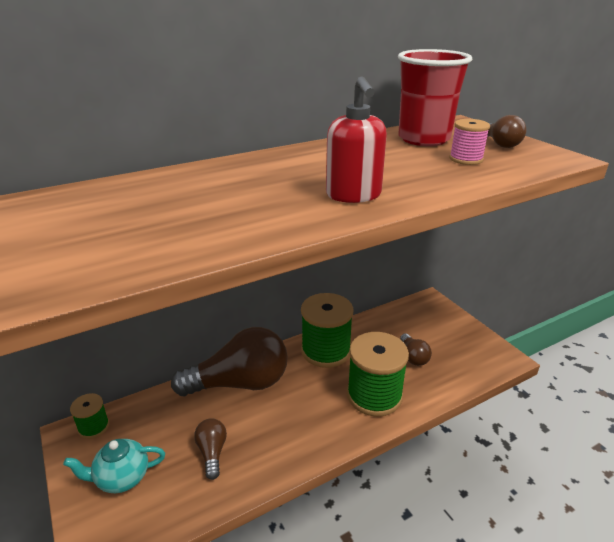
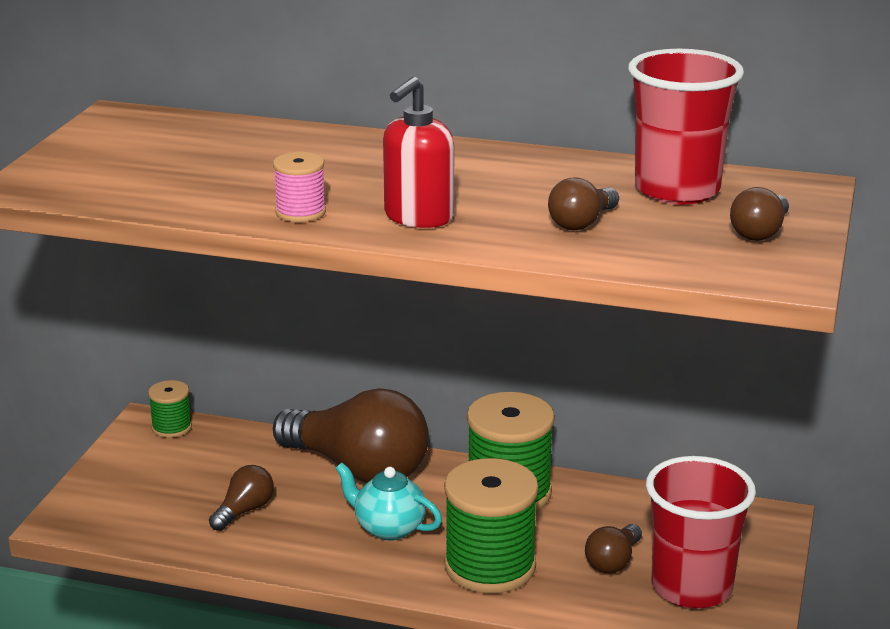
camera: 45 degrees right, 5 degrees down
(122, 478) = (145, 482): turquoise teapot -> turquoise teapot (388, 528)
(431, 166) = (582, 223): none -> brown light bulb
(455, 349) = (691, 588): none -> red cup
(466, 159) = (650, 231): pink spool -> pink spool (300, 212)

